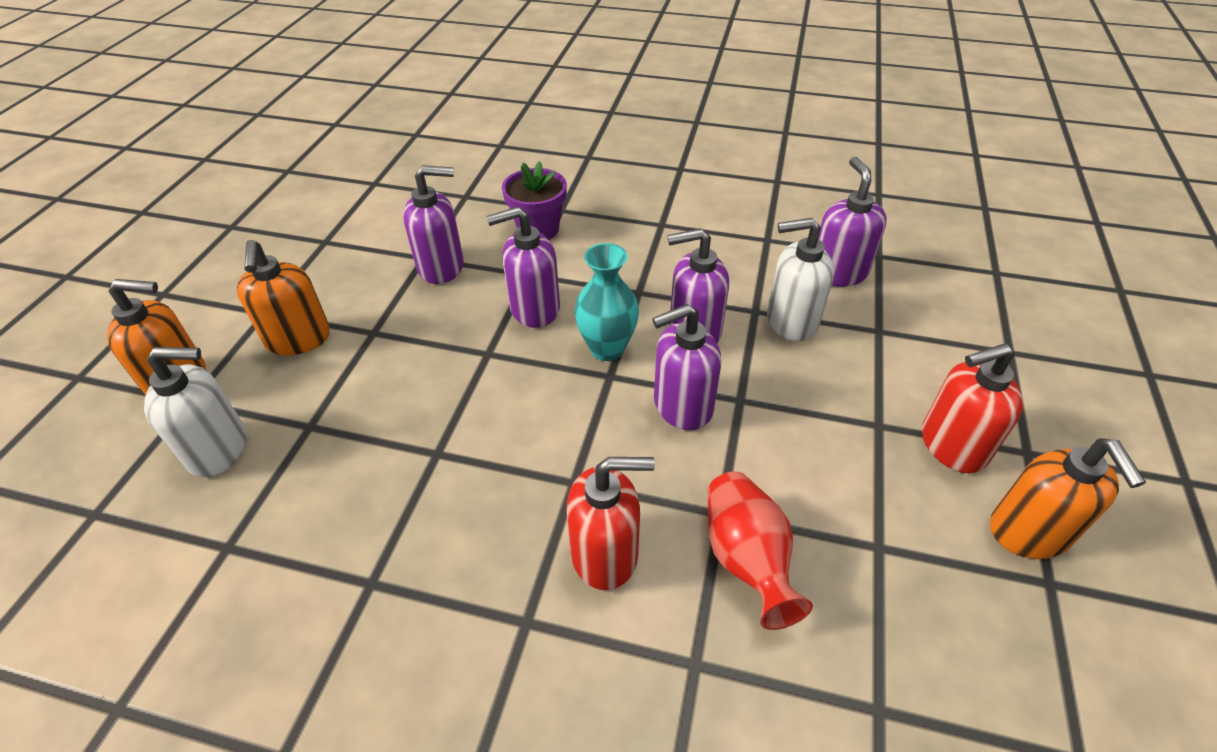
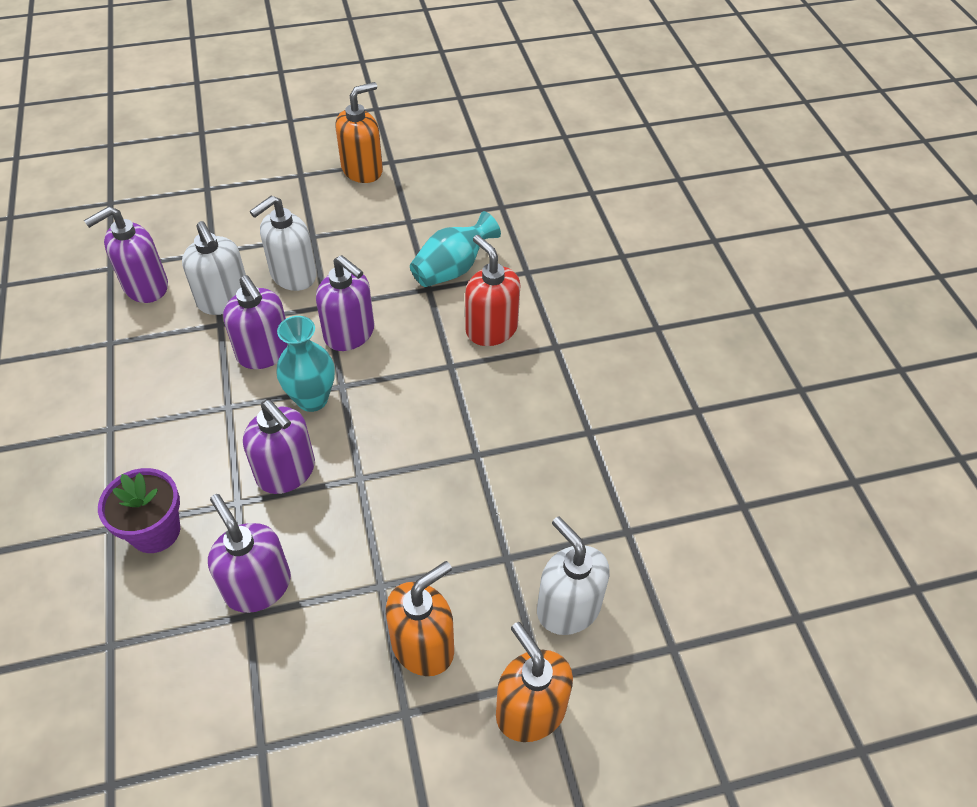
camera: 120 degrees left, 5 degrees up
(746, 559) = (452, 269): red vase -> turquoise vase
(808, 385) = (293, 275): none -> white soap dispenser
(952, 445) = (313, 203): red soap dispenser -> none

